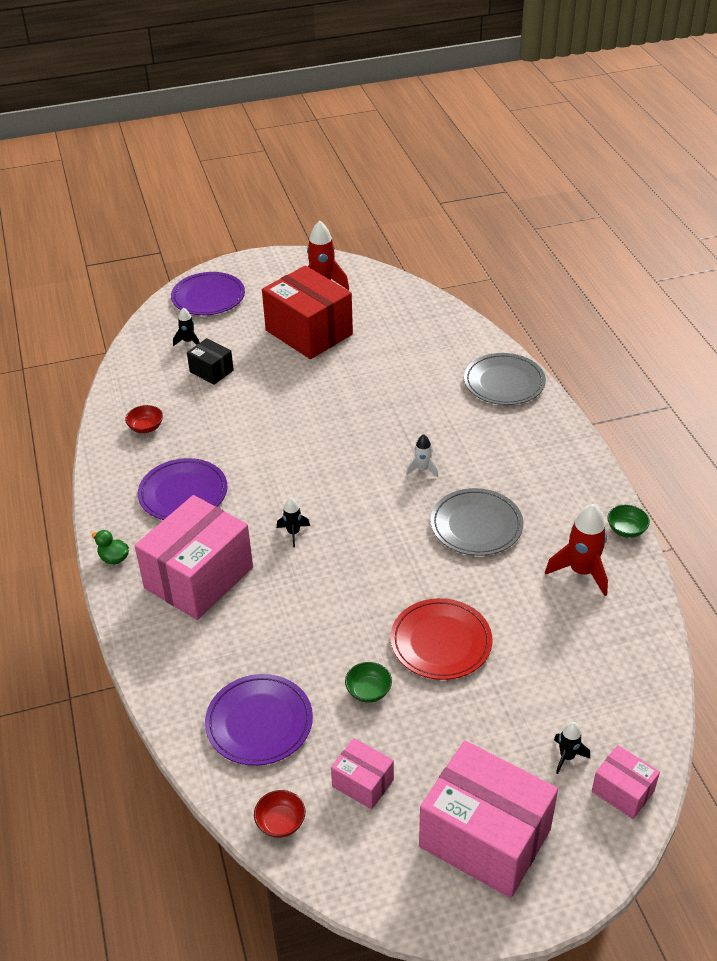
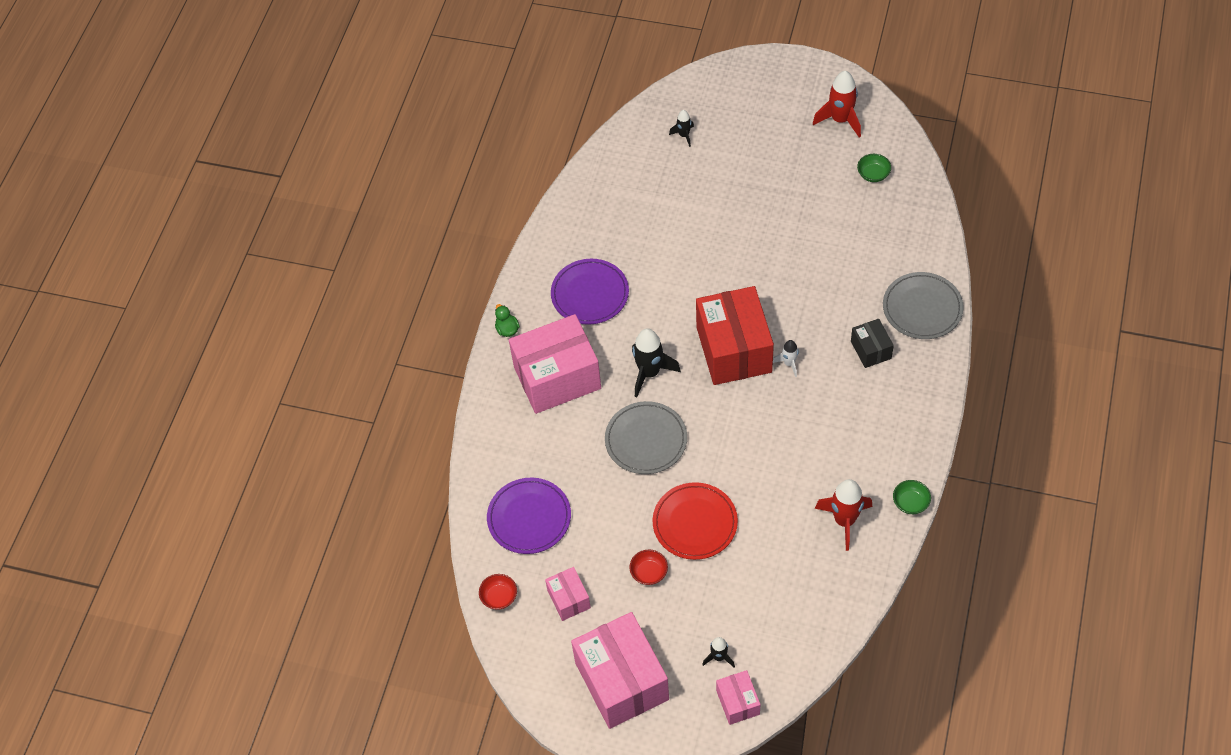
camera: 35 degrees right, 15 degrees up
(146, 427) = (598, 214): red bowl -> red bowl (649, 572)
(208, 297) = (730, 90): purple plate -> none
(211, 371) = (684, 178): black box -> black box (871, 350)
(293, 533) = (649, 373): black rocket -> black rocket, size x1.85
(309, 332) = (791, 172): red box -> red box (734, 349)
(368, 691) = (617, 534): green bowl -> green bowl (873, 174)
(476, 525) = (794, 437): grey plate -> grey plate (646, 440)

